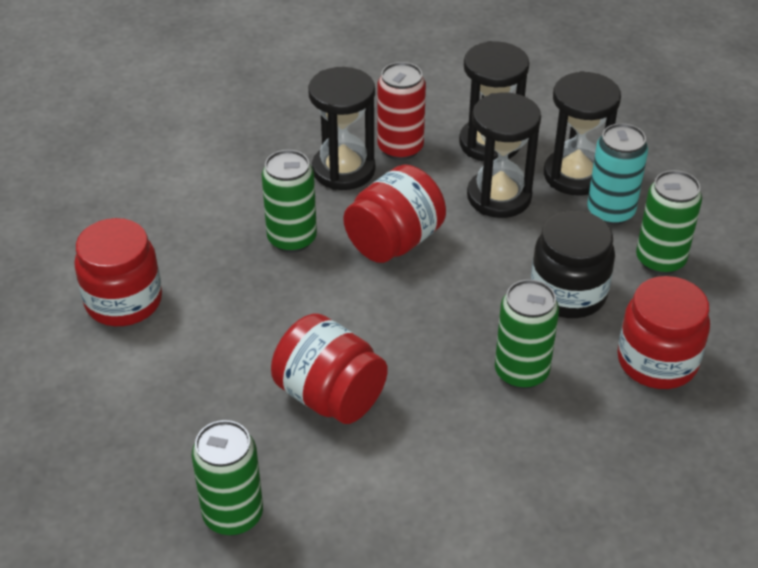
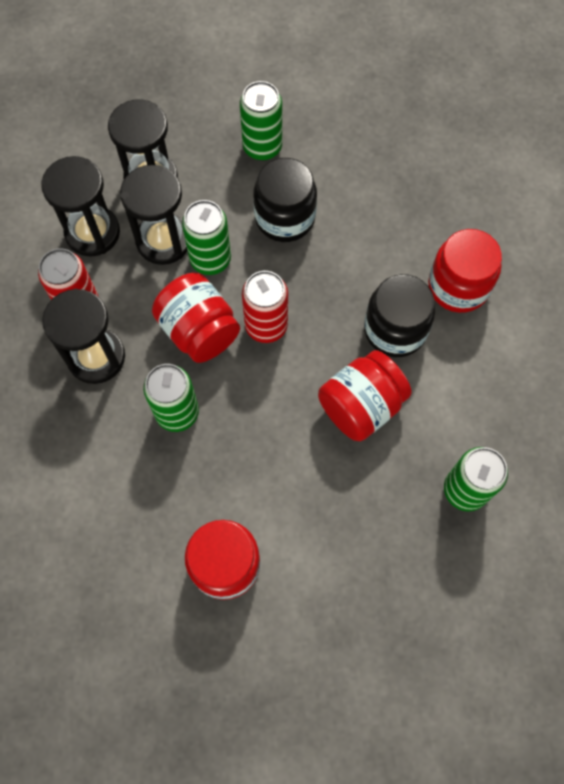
camera: 80 degrees left, 25 degrees up
(415, 296) = (266, 326): none -> red can
(443, 419) = (395, 330): none -> black jar
(521, 372) = (358, 268): green can -> green can (210, 259)
(610, 212) = (201, 165): turquoise can -> none
(657, 361) = (362, 178): red jar -> red jar (458, 286)

